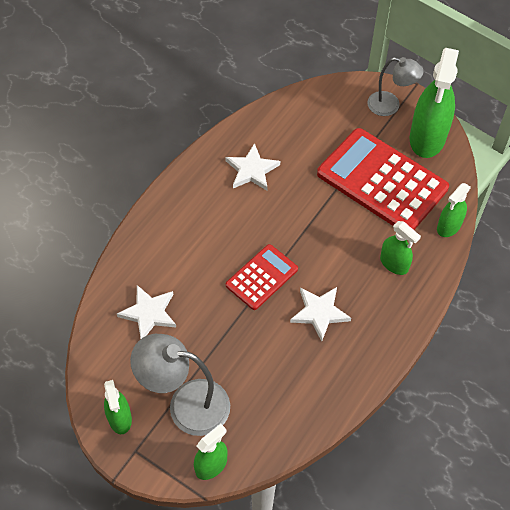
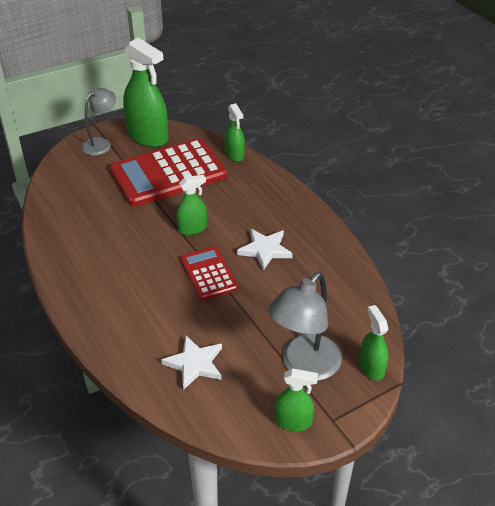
camera: 65 degrees left, 15 degrees down
(252, 170) = (95, 243): white star -> none
(394, 264) = (247, 193): green spray bottle -> green spray bottle (192, 228)

